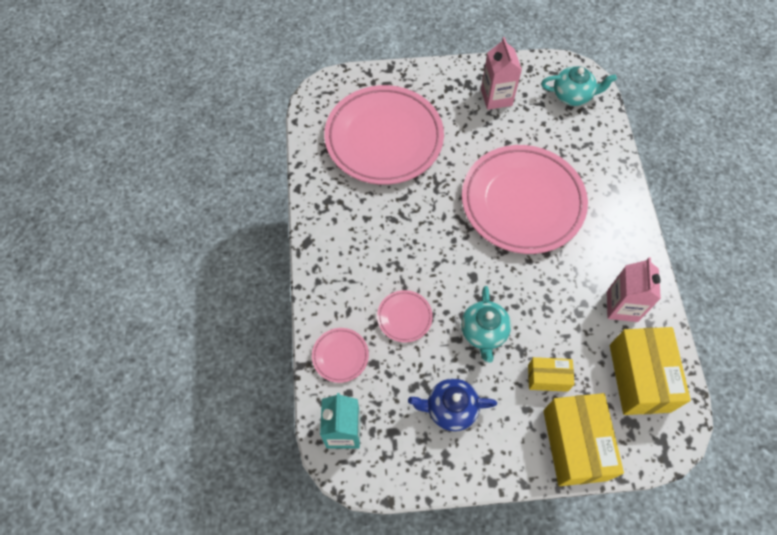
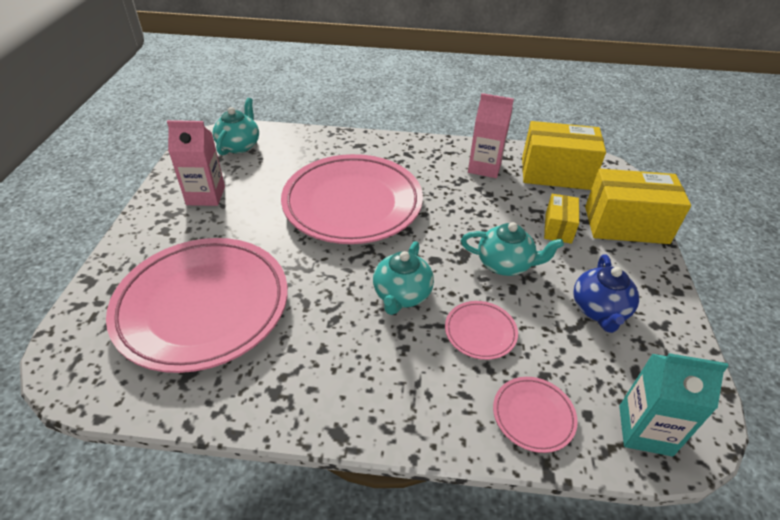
camera: 80 degrees left, 20 degrees down
(427, 258) = (402, 295): none -> turquoise teapot

